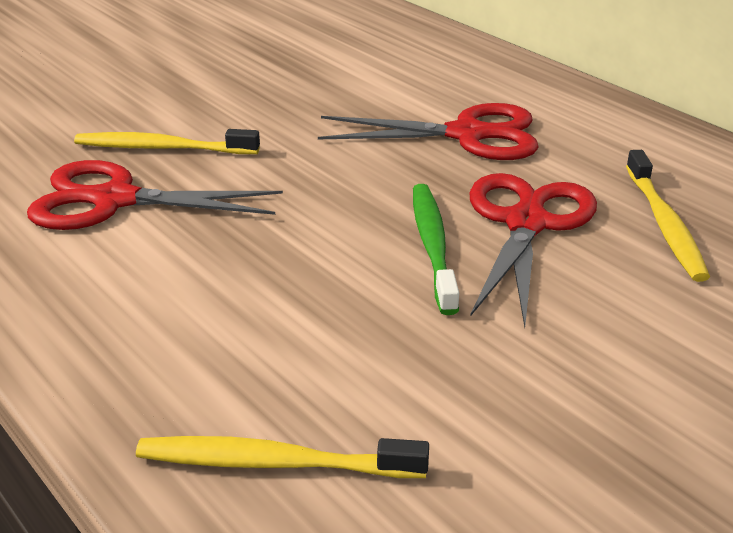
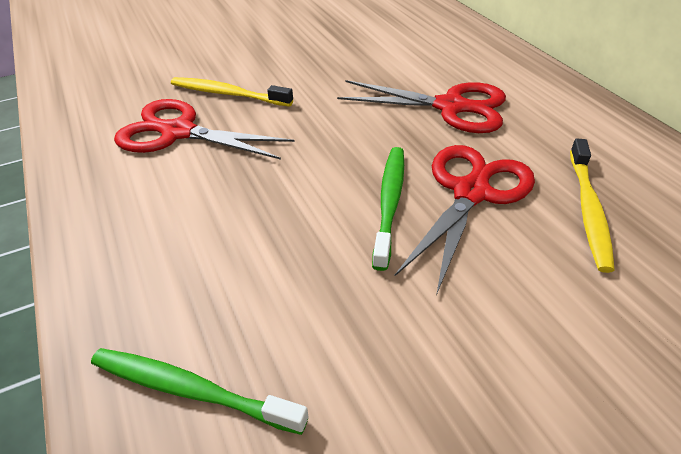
camera: 15 degrees right, 10 degrees up
(275, 463) = (192, 390): yellow toothbrush -> green toothbrush

